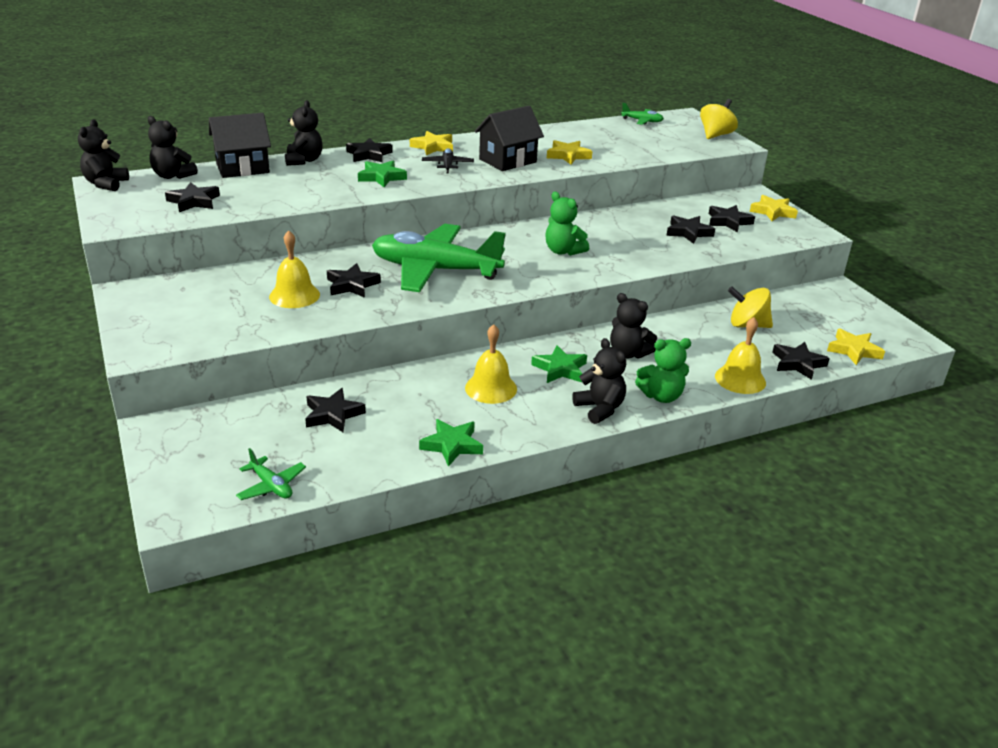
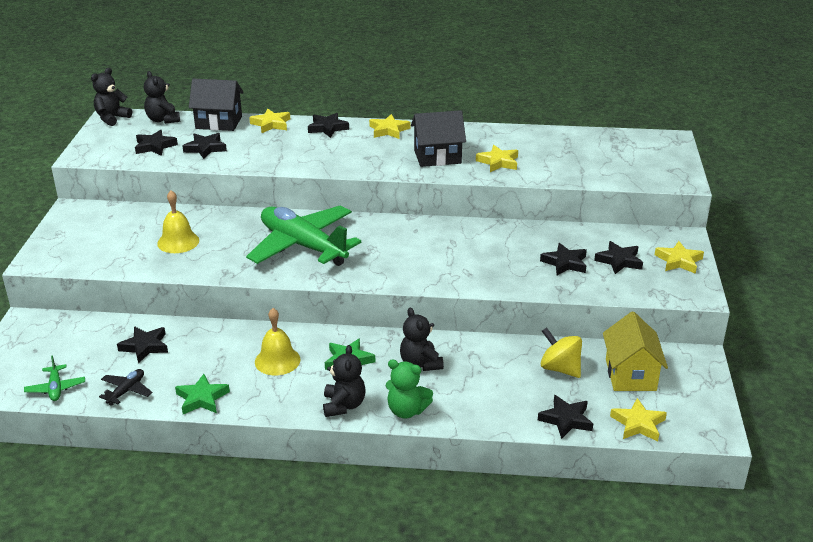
camera: 30 degrees right, 0 degrees up
(304, 160) = (271, 124): black teddy bear -> yellow star
(352, 285) = (227, 243): black star -> black star (205, 148)
(381, 177) = (314, 152): green star -> none
(447, 165) = (380, 151): black plane -> black plane (126, 391)
(563, 251) = (427, 254): green teddy bear -> none
(642, 121) = (616, 137): green plane -> none
(715, 135) = (674, 167): yellow spinning top -> none
(740, 379) = (494, 417): yellow bell -> none
(805, 315) = (630, 375): none -> yellow house

